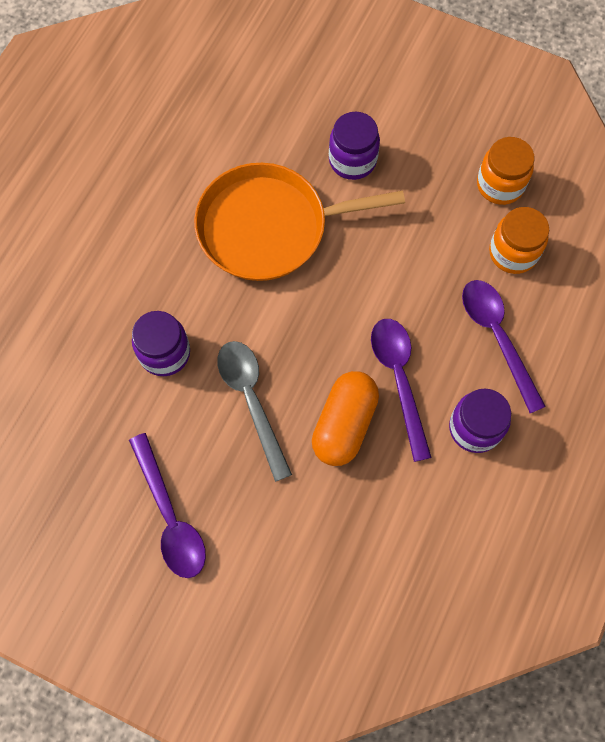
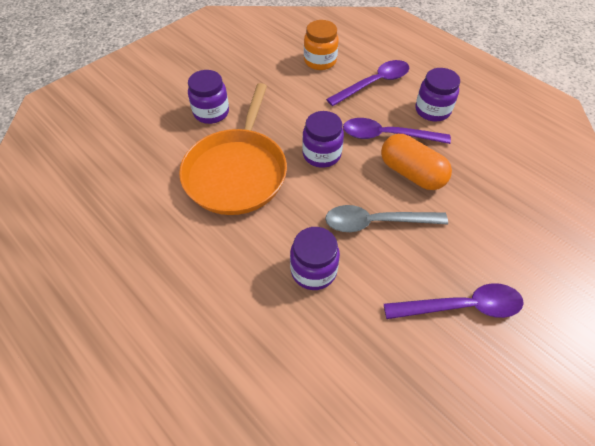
camera: 70 degrees left, 15 degrees down
(333, 310) = (321, 154): none -> purple jar
(497, 337) = (374, 83): purple spoon -> purple spoon turned 150 degrees clockwise
(500, 185) = (271, 53): orange jar -> none

